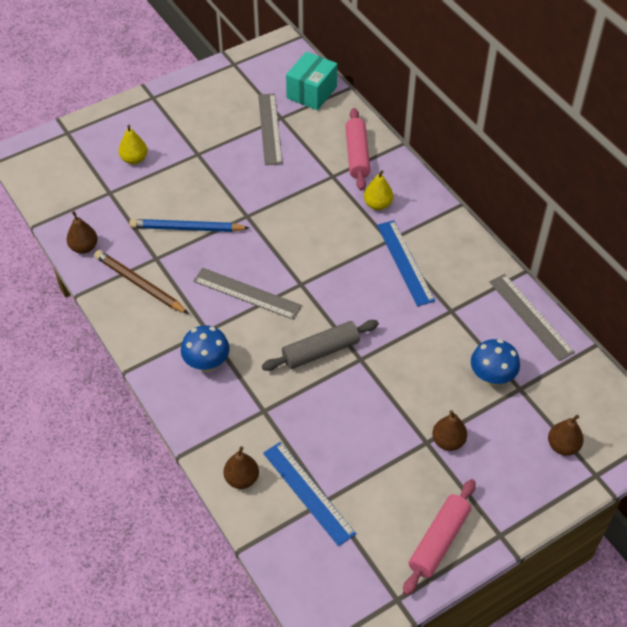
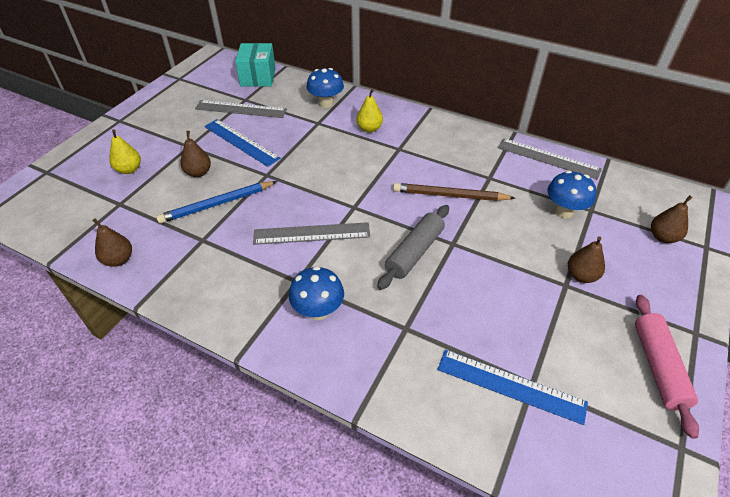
camera: 30 degrees left, 5 degrees down
(139, 284) = (199, 268): brown pencil -> brown pencil (449, 195)
(242, 479) = (437, 407): brown pear -> brown pear (198, 173)
(269, 129) = (241, 109): grey ruler -> grey ruler turned 45 degrees counterclockwise
(357, 155) = (326, 103): pink rolling pin -> blue mushroom
(404, 262) = (424, 159): blue ruler -> blue ruler (241, 142)

